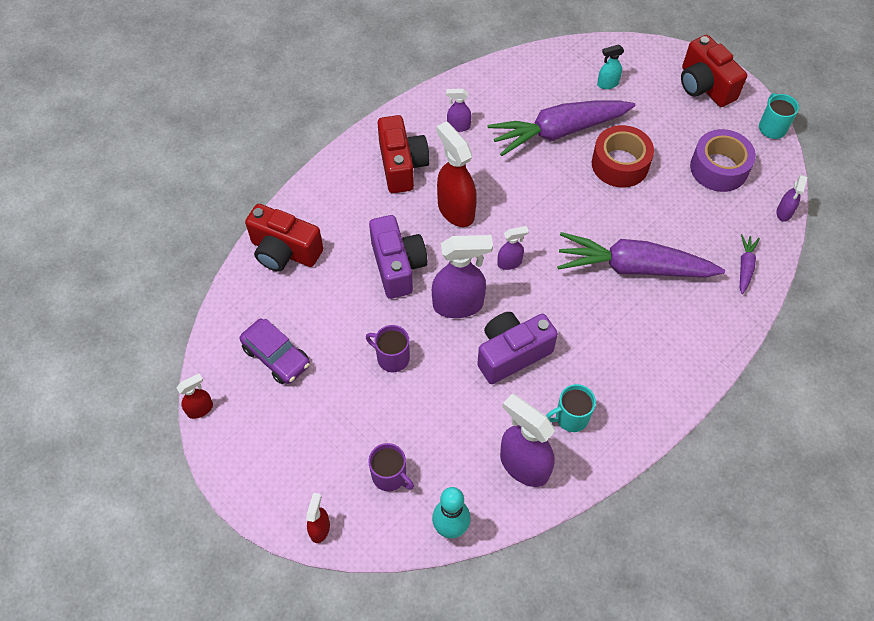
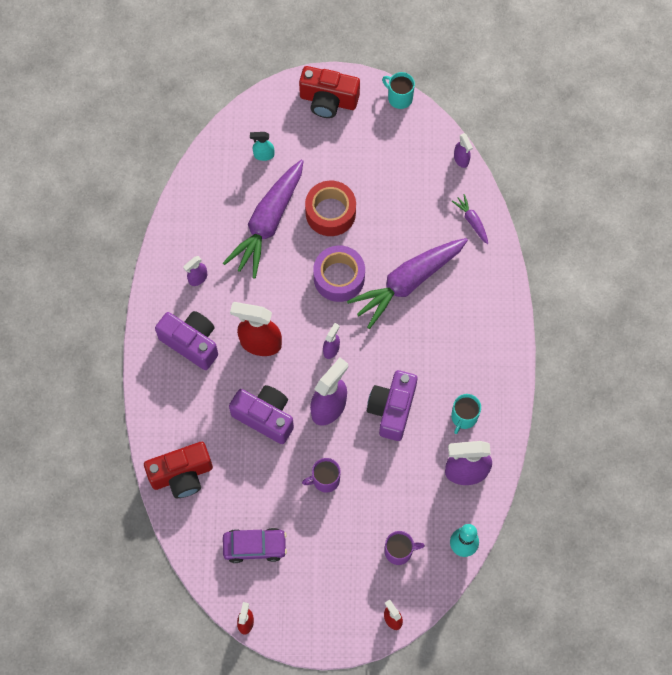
camera: 45 degrees left, 10 degrees up
(402, 166) = (191, 343): red camera -> purple camera
(607, 84) = (263, 155): turquoise spray bottle -> turquoise spray bottle turned 60 degrees clockwise
(719, 168) = (394, 160): purple tape -> purple tape (339, 277)

